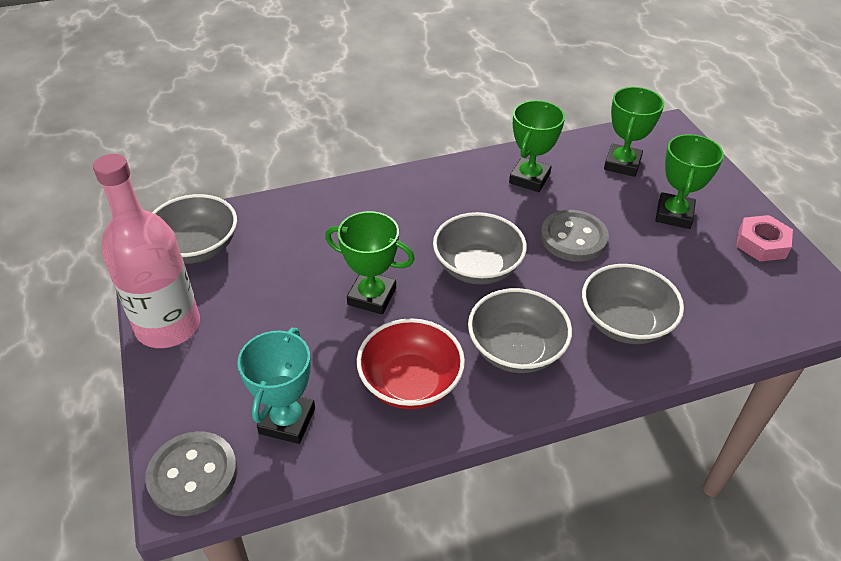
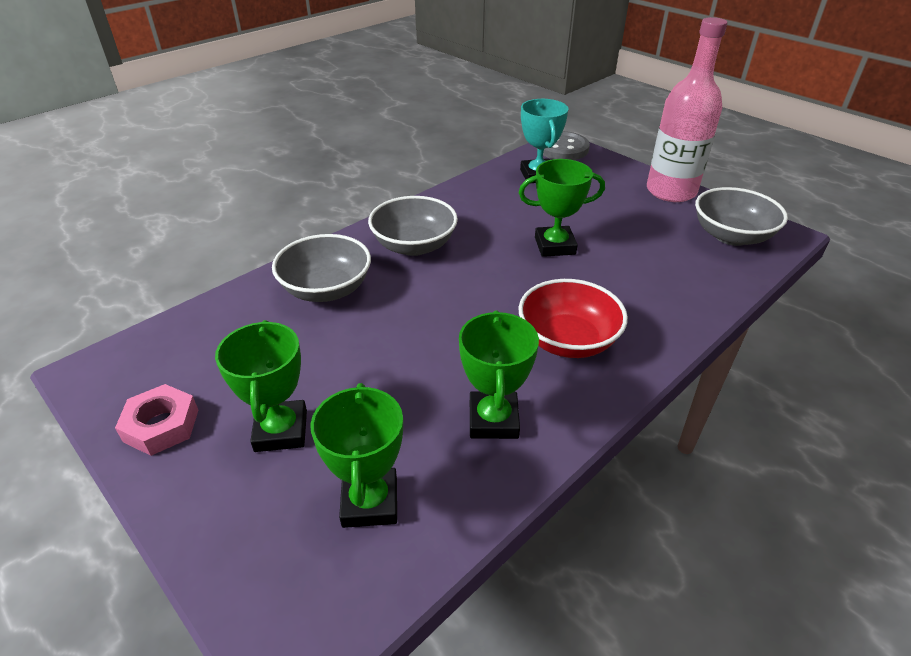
camera: 155 degrees right, 5 degrees down
(410, 383) = (478, 209): red bowl -> red bowl (567, 340)
(477, 267) = (485, 294): grey bowl -> none
(573, 238) = (402, 354): grey button -> none

